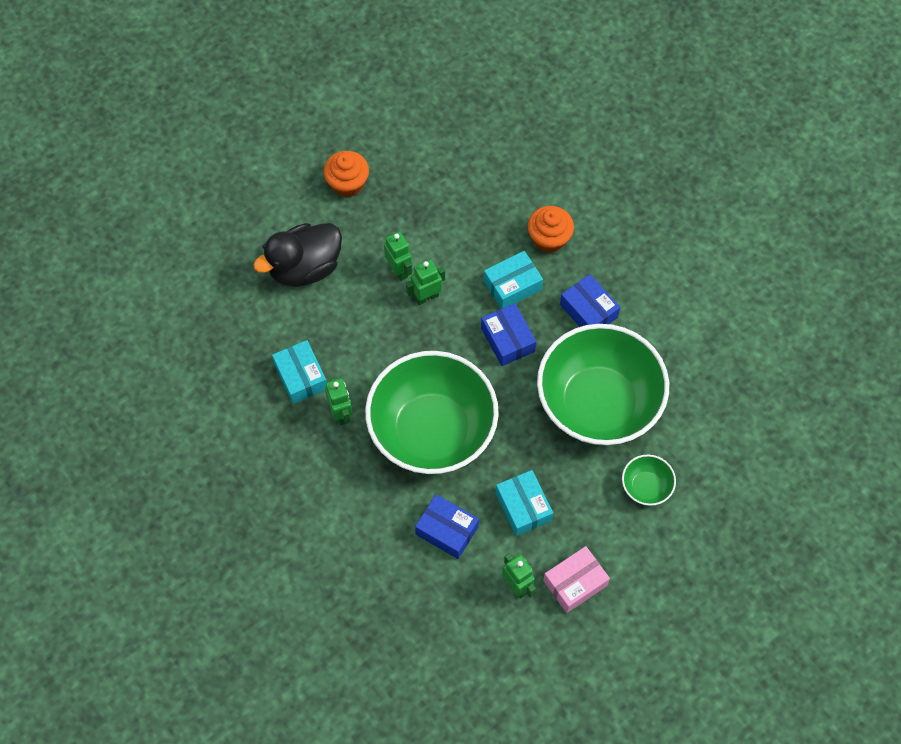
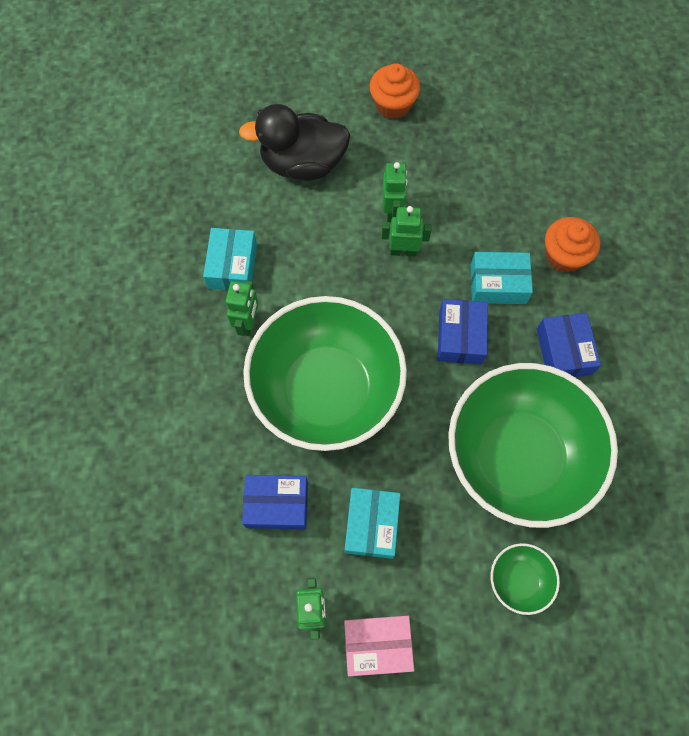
camera: 30 degrees right, 5 degrees up
(447, 530) = (277, 504): blue box -> blue box turned 60 degrees counterclockwise

